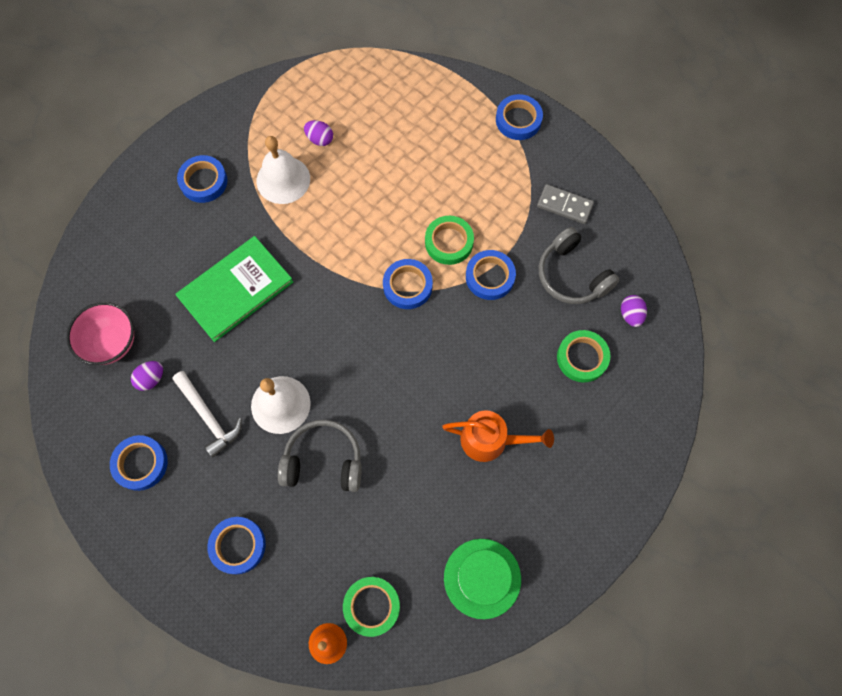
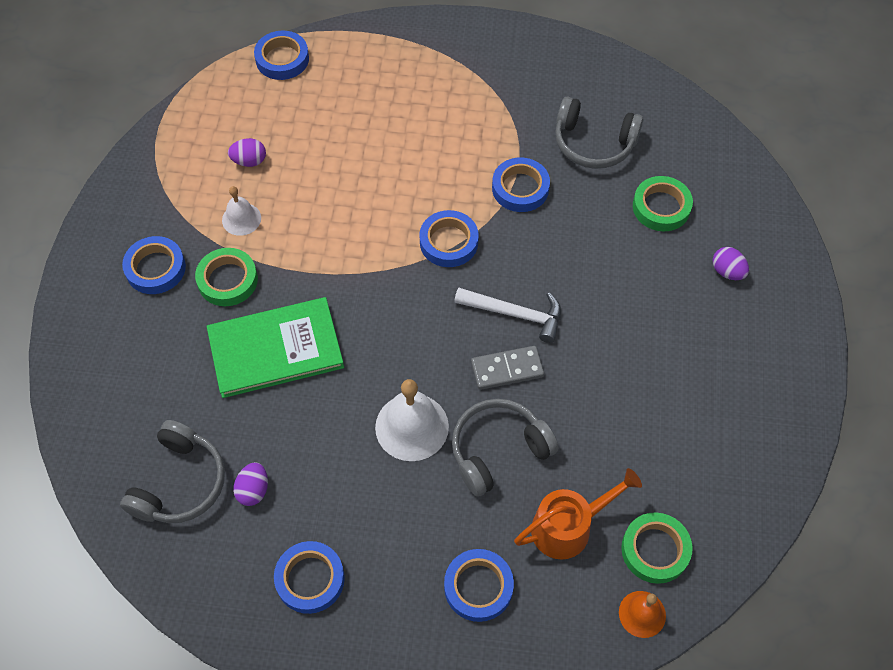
camera: 35 degrees left, 10 degrees down
(112, 343) = (180, 483): pink bowl -> grey headphones
(208, 417) = (346, 486): white hammer -> white hammer (515, 314)
(236, 290) = (276, 349): green book -> green book turned 60 degrees clockwise
(283, 180) = (241, 219): white bell -> white bell, size x0.59
(449, 242) = (456, 181): green tape -> green tape (227, 280)
(482, 578) = (733, 453): green hat -> none
(490, 440) = (639, 329): orange watering can -> orange watering can (568, 527)
(518, 120) = (433, 39): blue tape -> blue tape (282, 59)
(564, 205) = (537, 88): grey domino -> grey domino (507, 369)
(630, 315) = (672, 146): purple egg -> purple egg (727, 271)

